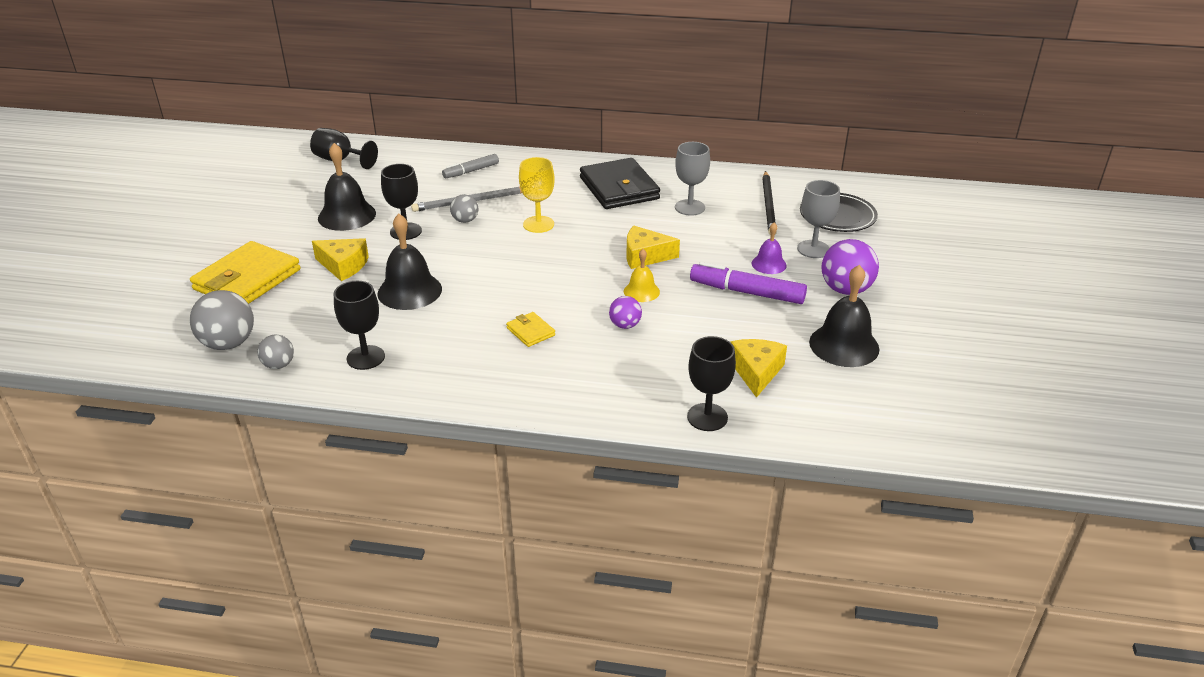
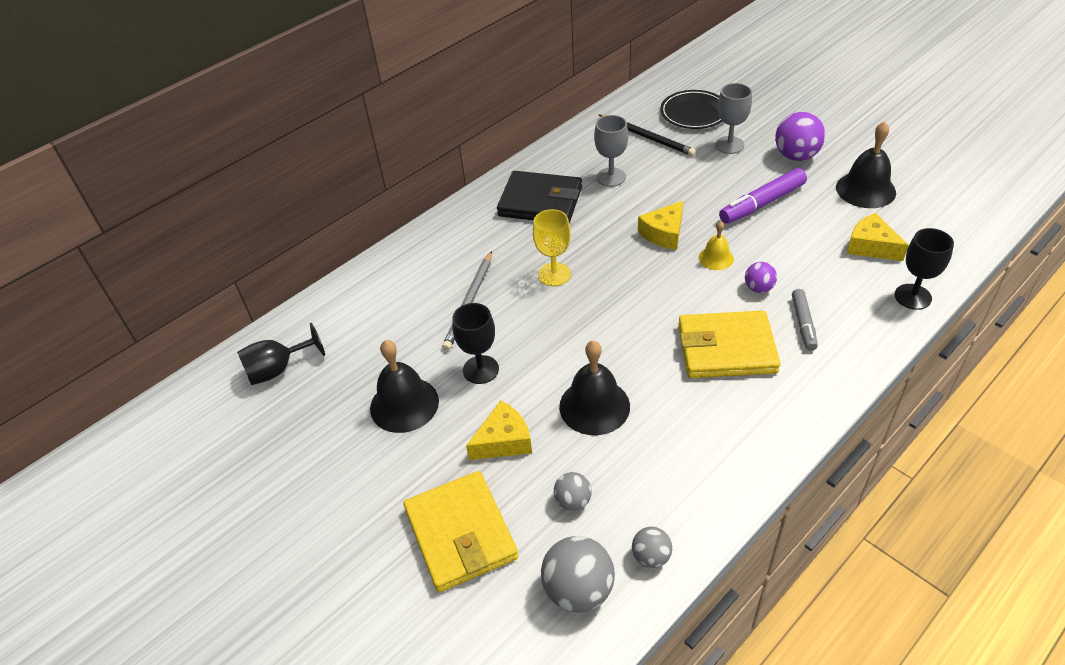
camera: 50 degrees left, 10 degrees up
(365, 357) = (686, 480): black goblet -> none
(465, 220) = (501, 319): grey ball -> grey ball (573, 501)
(471, 171) = (410, 280): grey marker -> grey marker (803, 323)
(530, 331) = (726, 348): yellow wallet -> yellow wallet, size x2.21
(769, 264) = (732, 175): purple bell -> none

